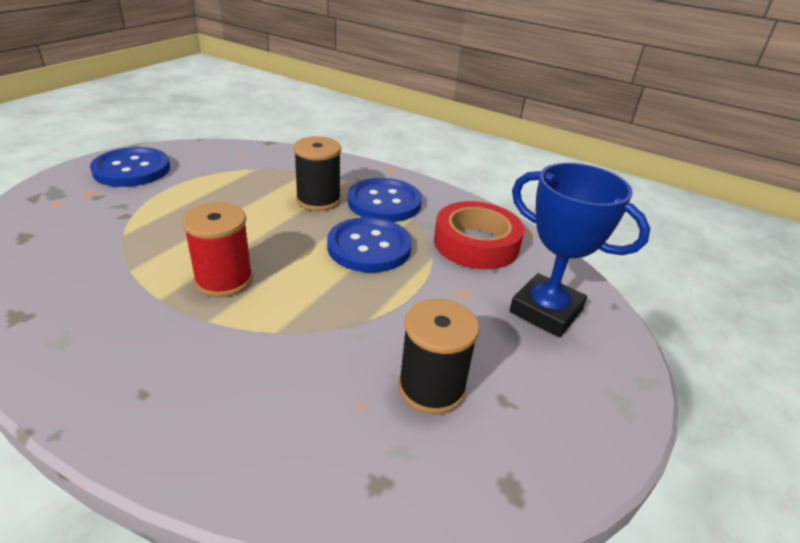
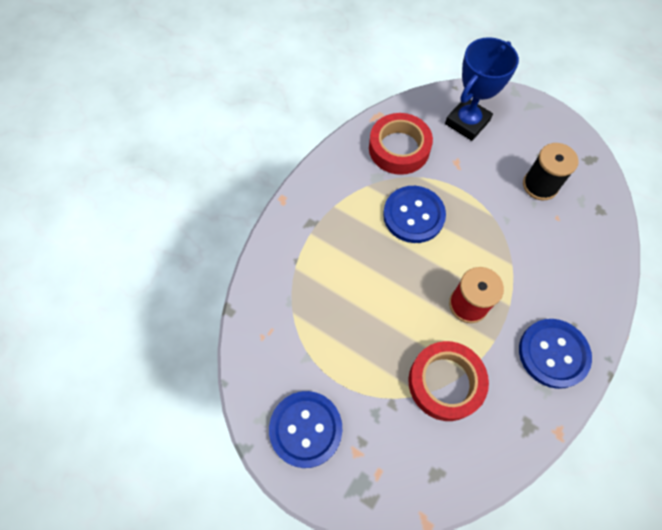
camera: 85 degrees left, 30 degrees up
(126, 252) = (445, 382): none -> red tape
(318, 200) = (348, 254): black spool -> none
(384, 202) = (347, 205): blue button -> blue button (553, 353)

